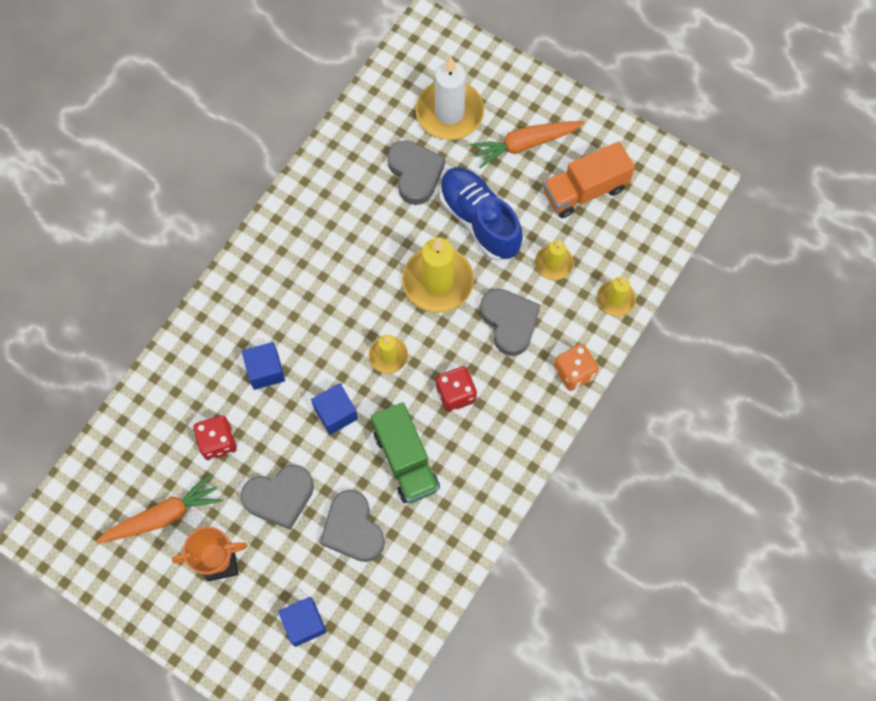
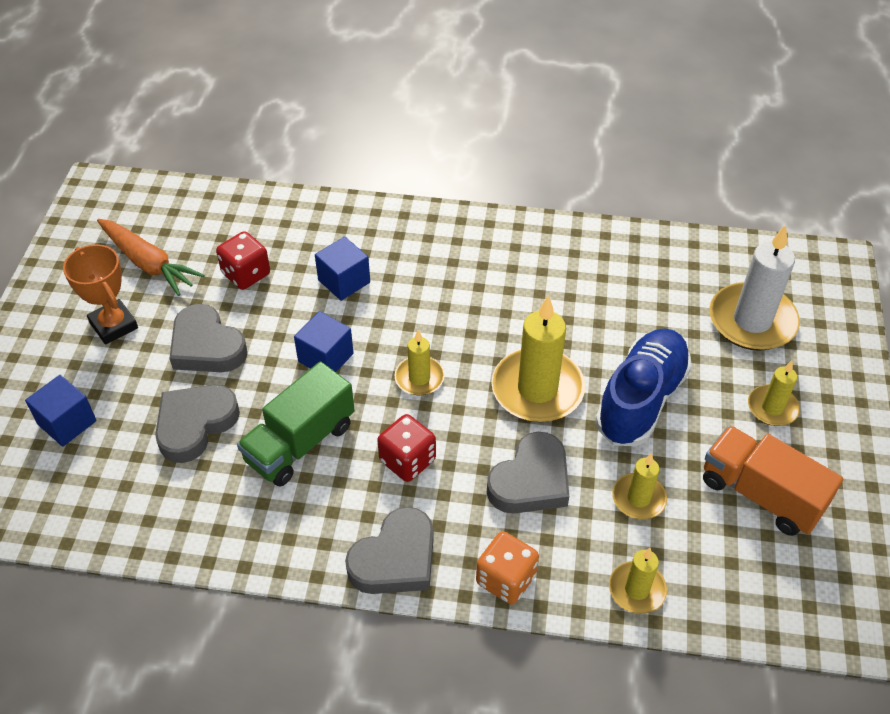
camera: 65 degrees right, 20 degrees down
(415, 174) = (654, 318): grey heart -> grey heart (395, 559)
(525, 144) = (772, 408): orange carrot -> yellow candle

